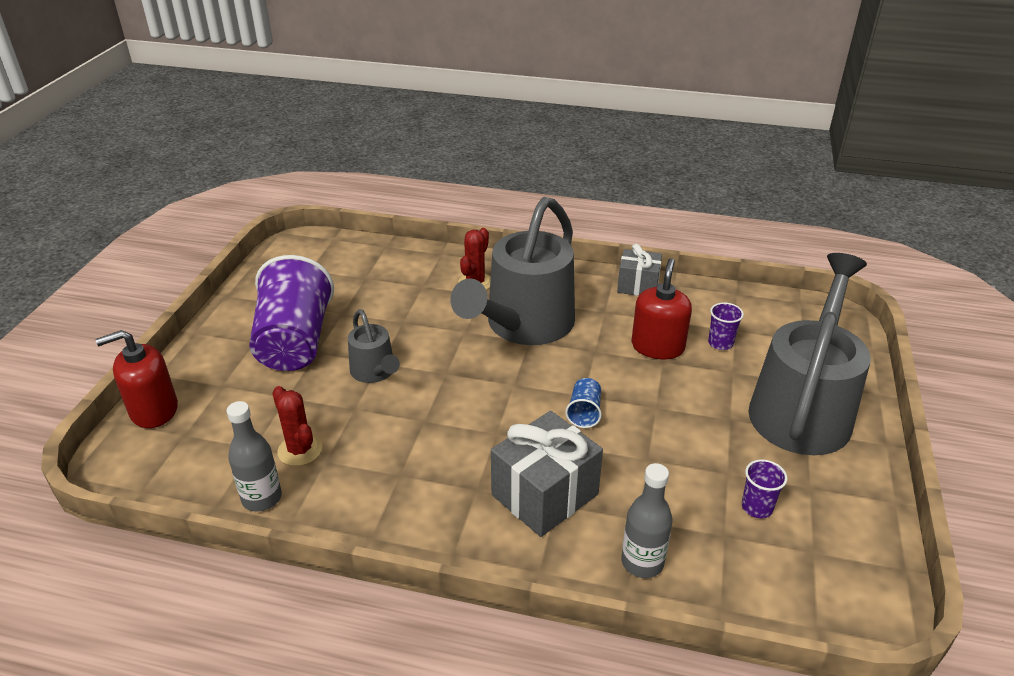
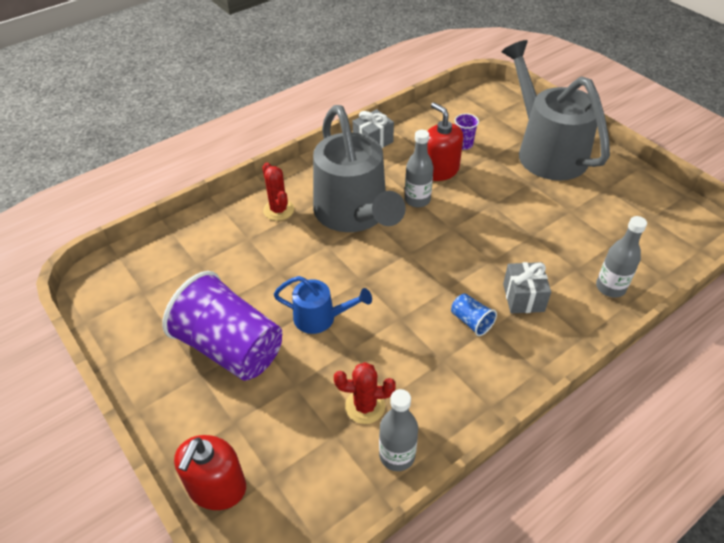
camera: 50 degrees left, 10 degrees up
(375, 372) = (321, 318): grey watering can -> blue watering can
(544, 494) = (523, 297): grey gift -> grey gift, size x0.63
(584, 413) = (468, 237): blue cup -> blue cup (471, 321)
(594, 353) = (417, 200): none -> grey bottle
(757, 507) = (605, 217): purple cup -> none

